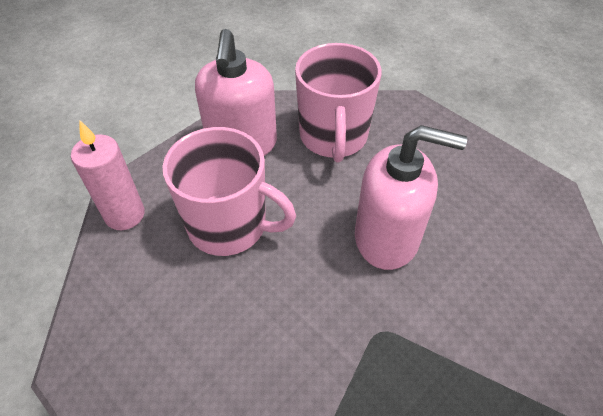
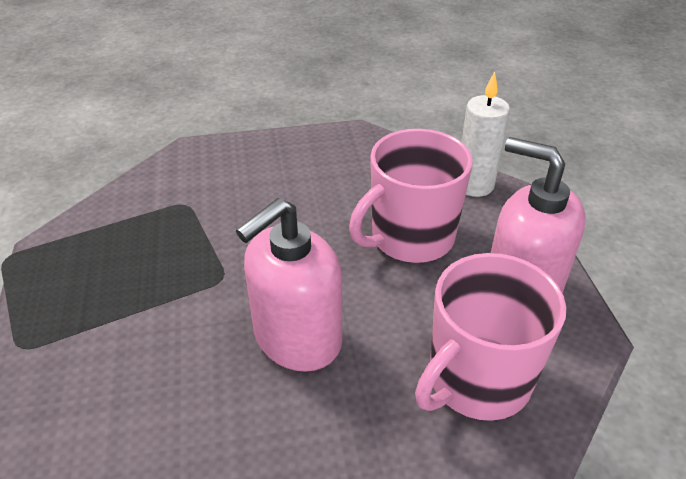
camera: 125 degrees right, 10 degrees down
(125, 215) = (474, 185): pink candle -> white candle
(333, 137) = (477, 380): pink mug -> pink mug turned 75 degrees counterclockwise

